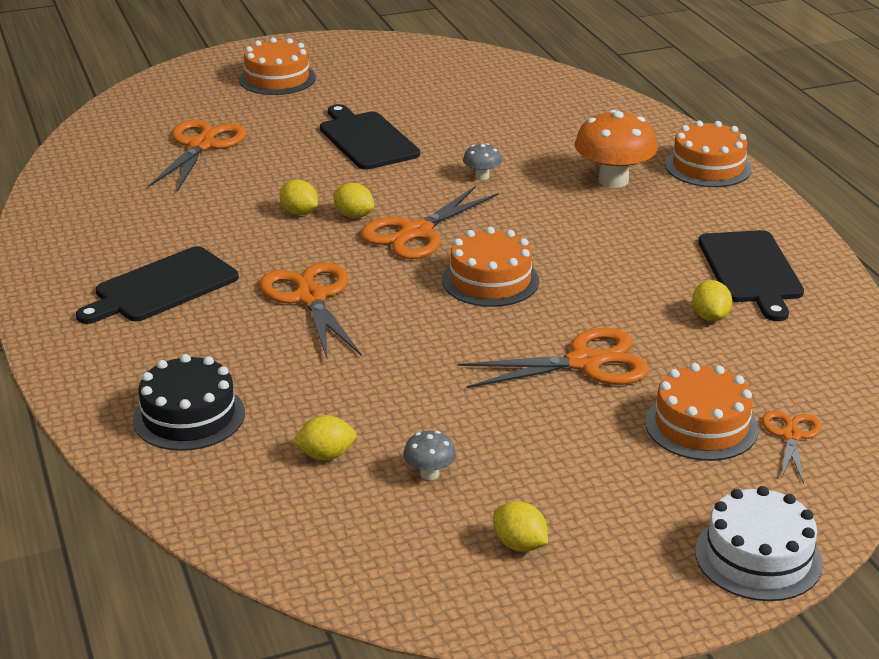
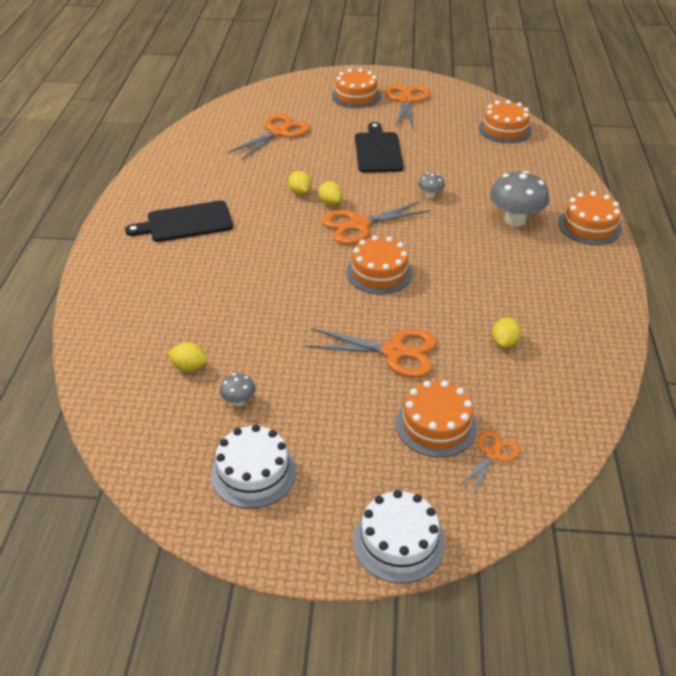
camera: 25 degrees right, 10 degrees up
(189, 416) = (135, 314): black cake -> none
(310, 298) = (262, 254): orange scissors -> orange scissors (406, 100)
(516, 80) = (505, 129): none -> orange cake
(519, 545) = (253, 472): yellow lemon -> white cake
(613, 180) = (515, 220): orange mushroom -> grey mushroom
(751, 270) = (560, 315): black cutting board -> none

